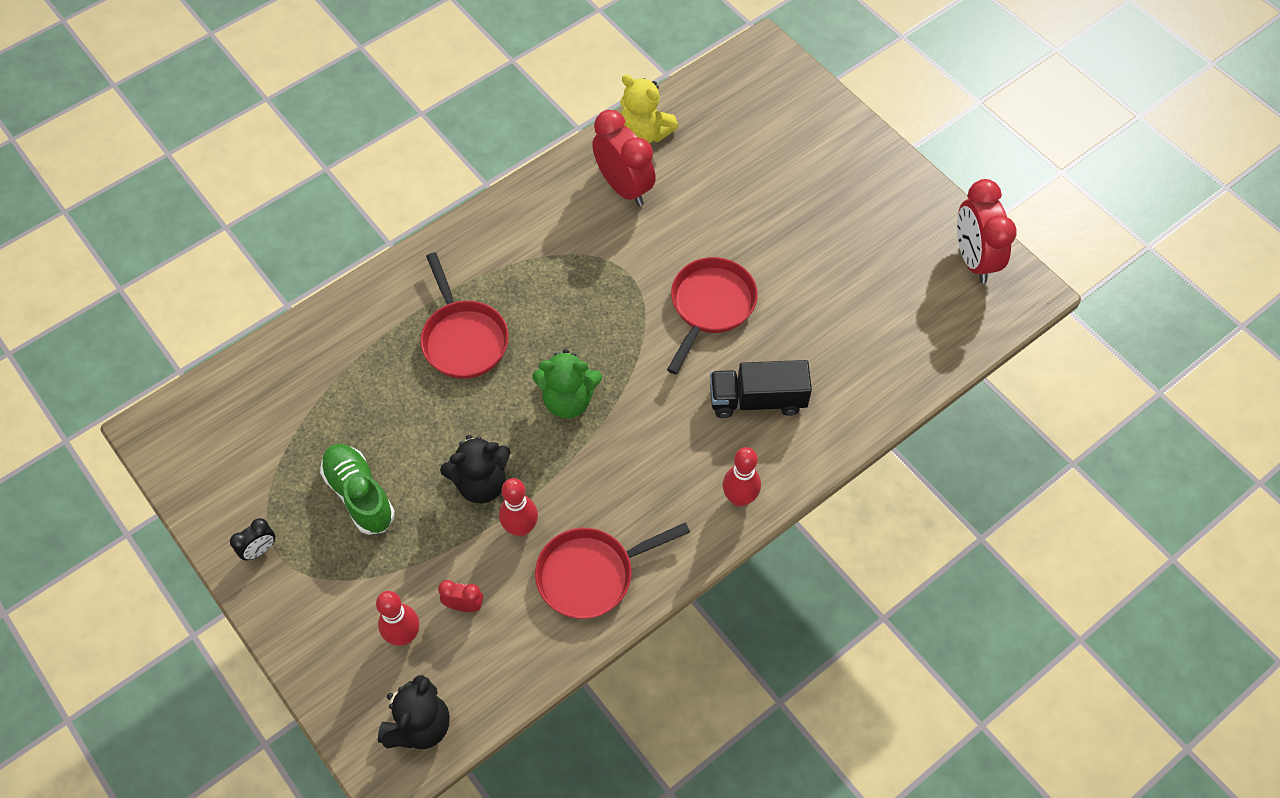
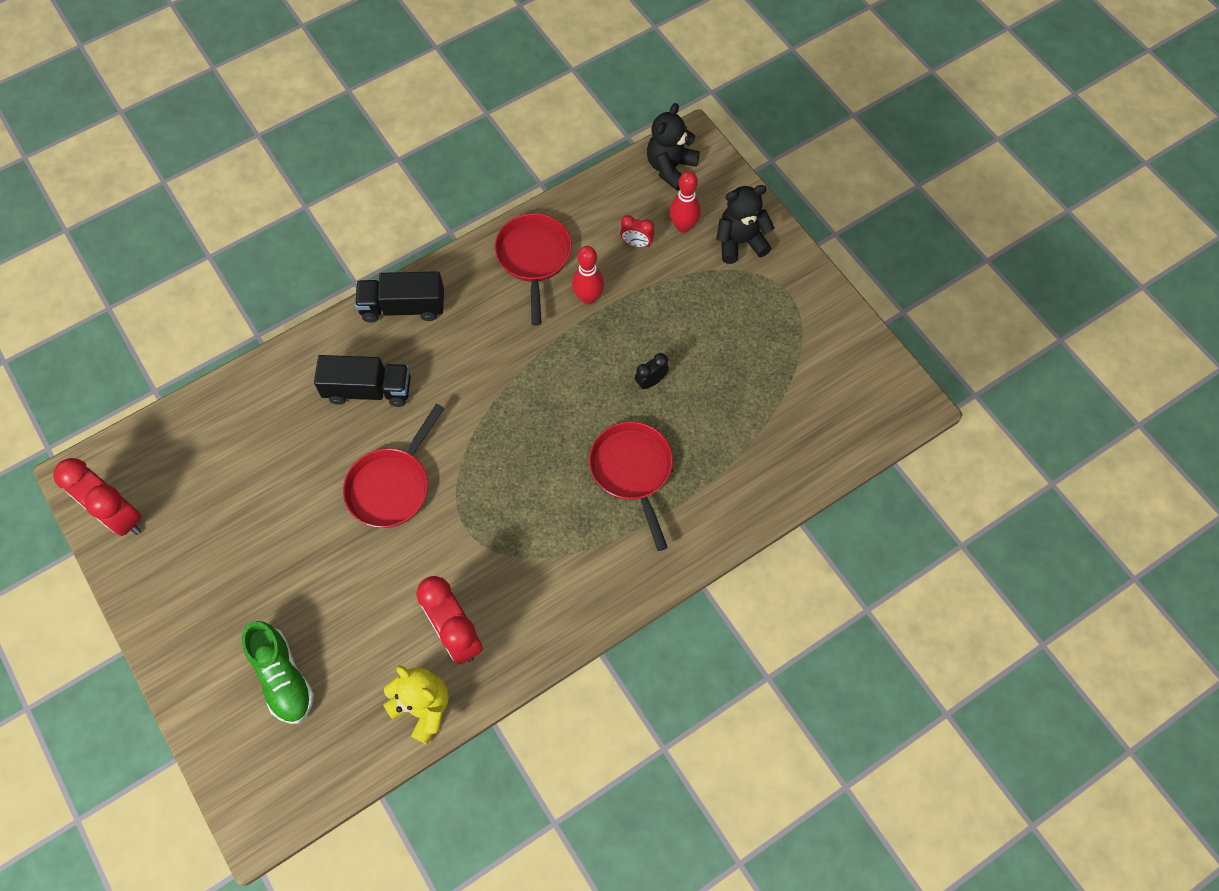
camera: 175 degrees left, 5 degrees up
(260, 550) = (803, 296): black clock -> black clock (651, 381)
(360, 495) = (724, 334): green shoe -> green shoe (283, 677)
(481, 483) = (620, 336): black teddy bear -> black teddy bear (740, 242)
(568, 400) = (539, 403): green teddy bear -> none
(591, 574) = (534, 258): red pan -> red pan turned 75 degrees counterclockwise
(739, 498) = (403, 307): red bowling pin -> black truck
(973, 259) = (119, 516): red clock -> red clock turned 135 degrees clockwise

